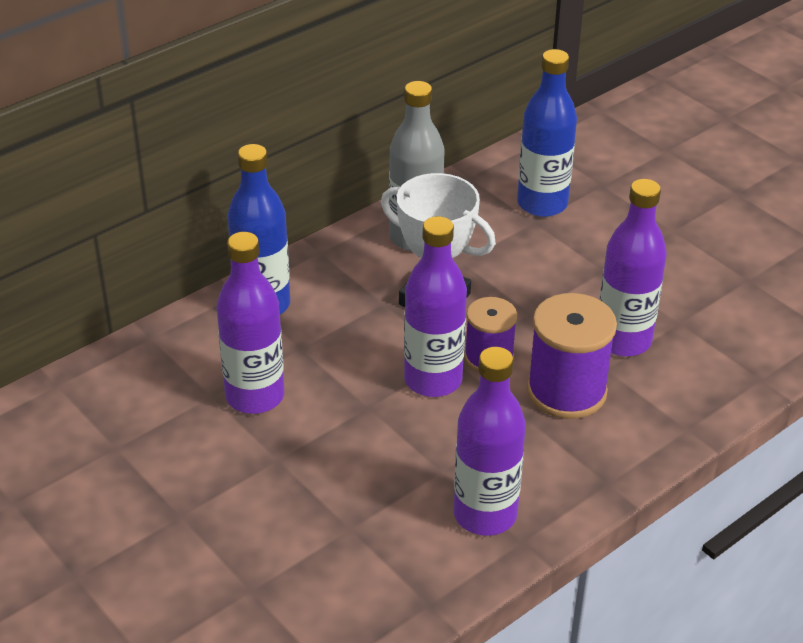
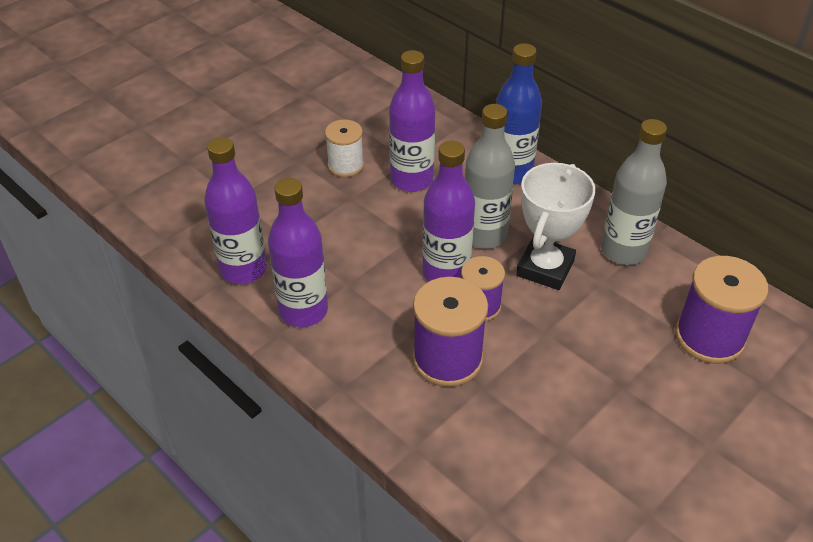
camera: 85 degrees right, 5 degrees up
(207, 461) = (345, 165): none -> white spool
(373, 341) = (484, 235): none -> grey bottle
(542, 204) = (709, 337): blue bottle -> purple spool
(623, 340) = (523, 400): purple bottle -> purple bottle (243, 269)

